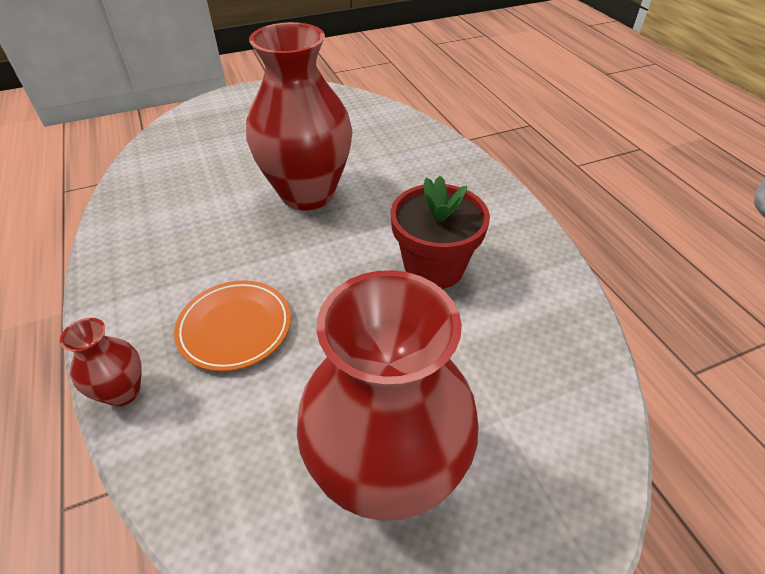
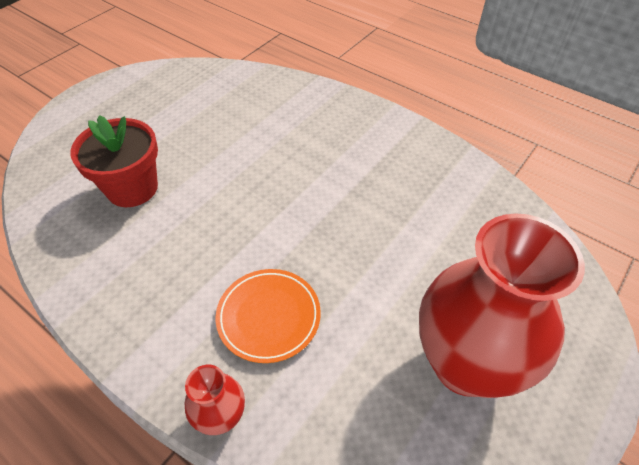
camera: 30 degrees left, 5 degrees up
(307, 193) = (230, 175): red vase -> none
(434, 267) = (380, 196): red flower pot -> red flower pot (132, 188)

